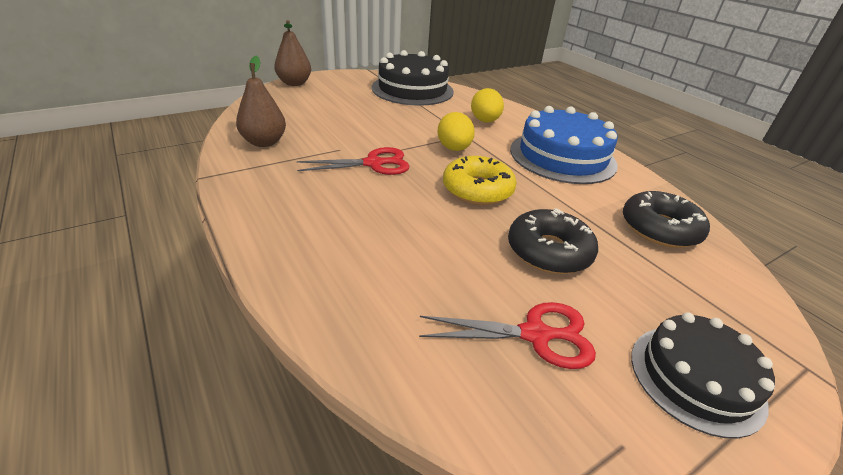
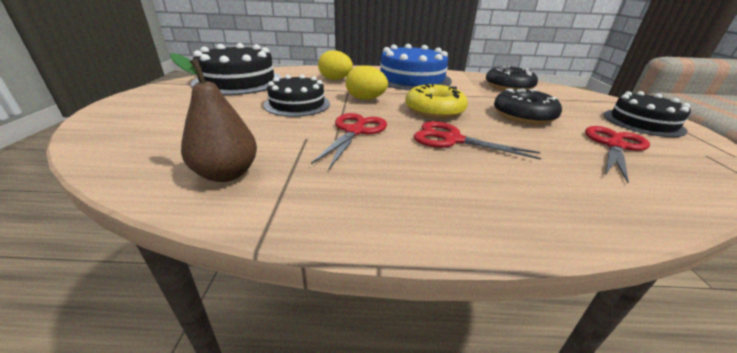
camera: 55 degrees left, 5 degrees down
(294, 83) = (101, 119): brown pear -> none
(398, 125) = (297, 104): none -> black cake
(412, 213) = (452, 140): none -> red scissors

